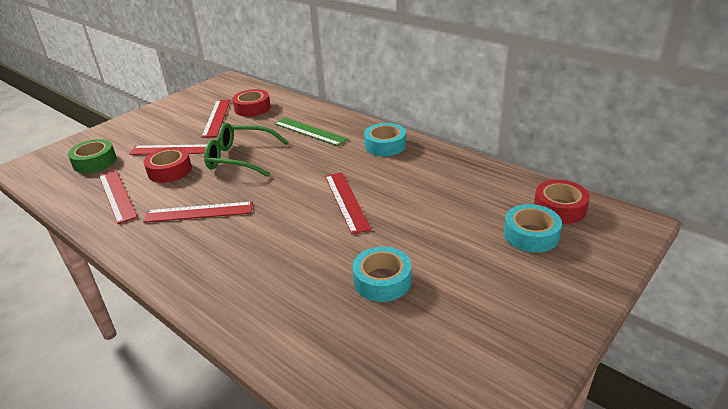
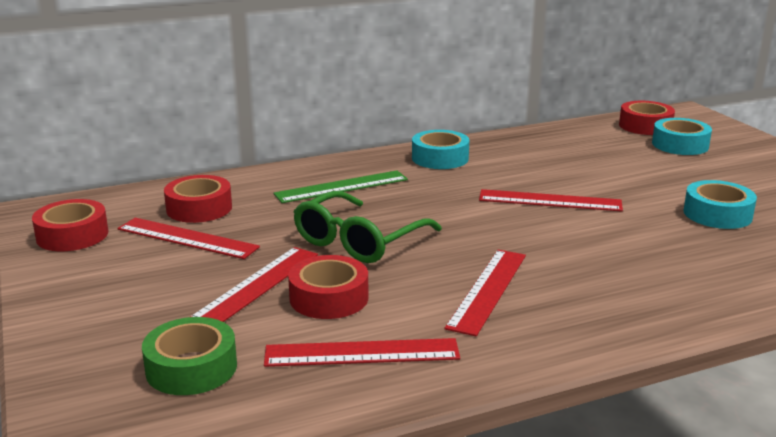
camera: 65 degrees left, 10 degrees down
(205, 95) = (72, 235): none -> red tape

